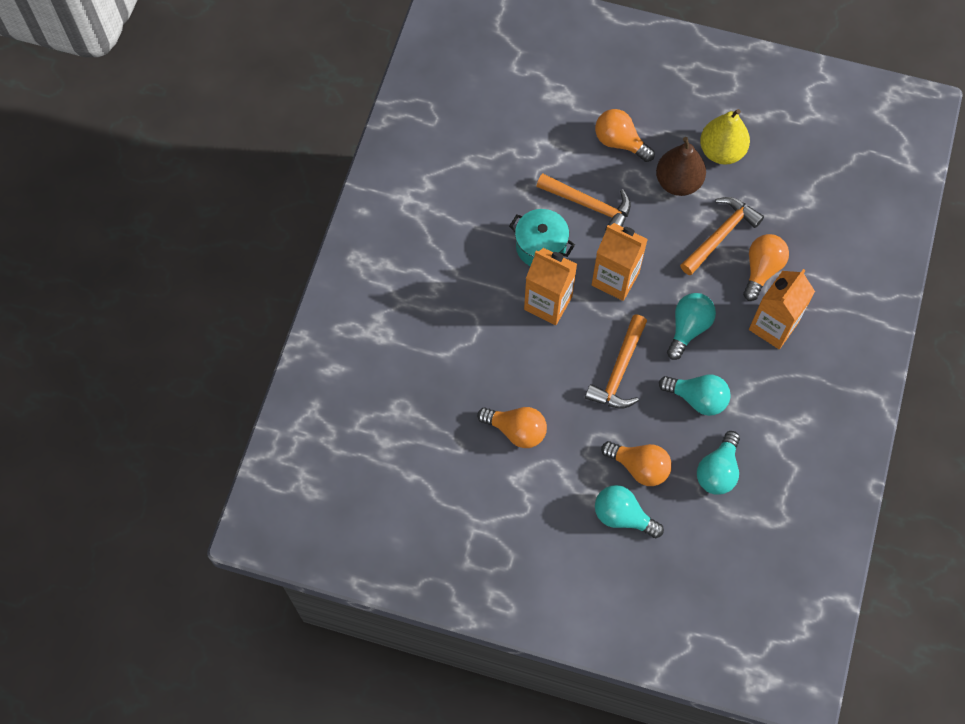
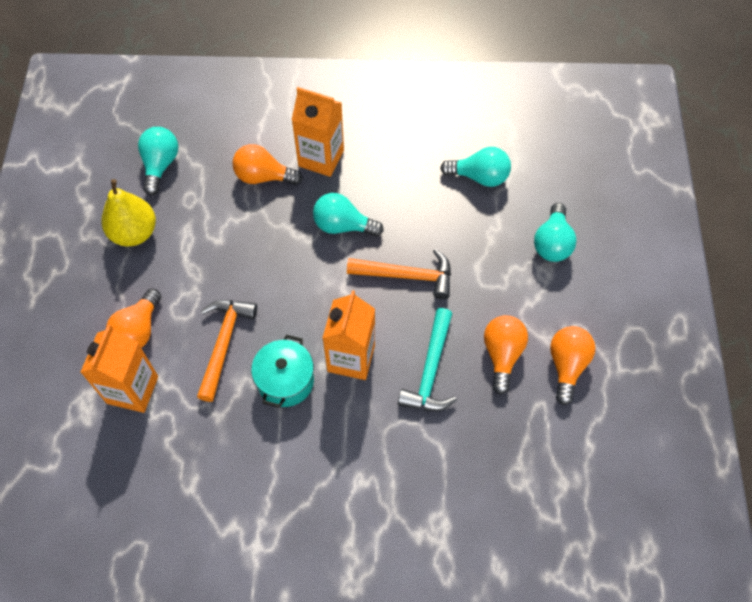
camera: 105 degrees left, 5 degrees down
(518, 365) = (430, 371): none -> turquoise hammer
(615, 279) = (306, 300): orange carton -> orange carton (132, 390)
(639, 467) = (499, 239): orange light bulb -> orange light bulb (567, 365)
(678, 182) = (178, 265): brown pear -> none
(697, 398) = (414, 205): turquoise light bulb -> turquoise light bulb (160, 165)
(721, 235) = (232, 216): orange hammer -> none

